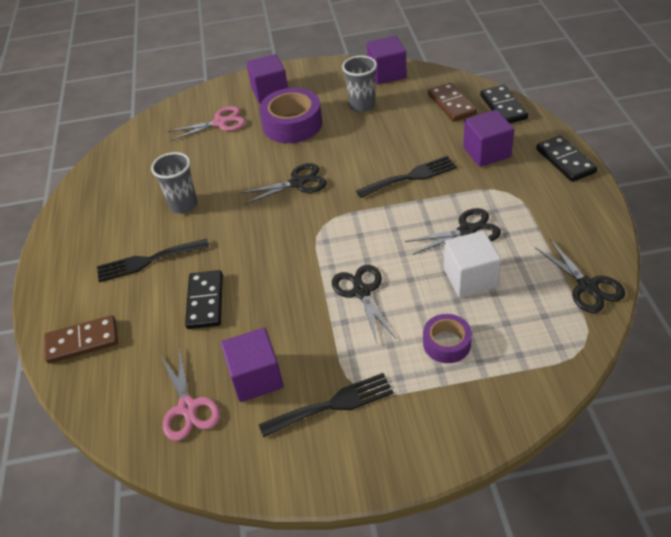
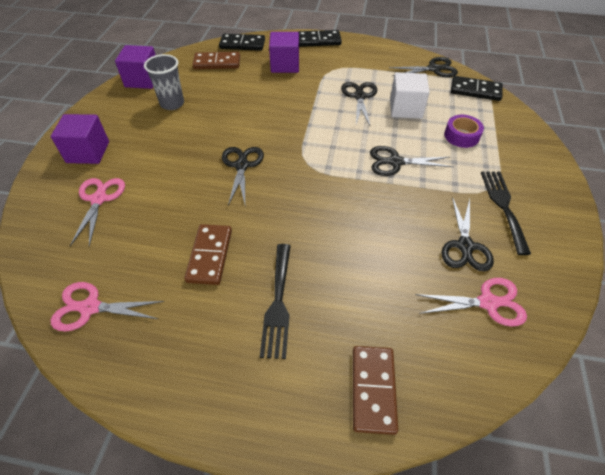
camera: 75 degrees left, 5 degrees up
(119, 167) = (90, 308): none -> pink scissors
(183, 205) = (210, 256): grey cup -> brown domino
(205, 301) = (361, 264): black domino -> black domino (475, 90)
(256, 377) = (465, 246): purple cube -> black scissors
(292, 124) = (155, 149): purple tape -> none
(411, 177) = (284, 104): black fork -> none

